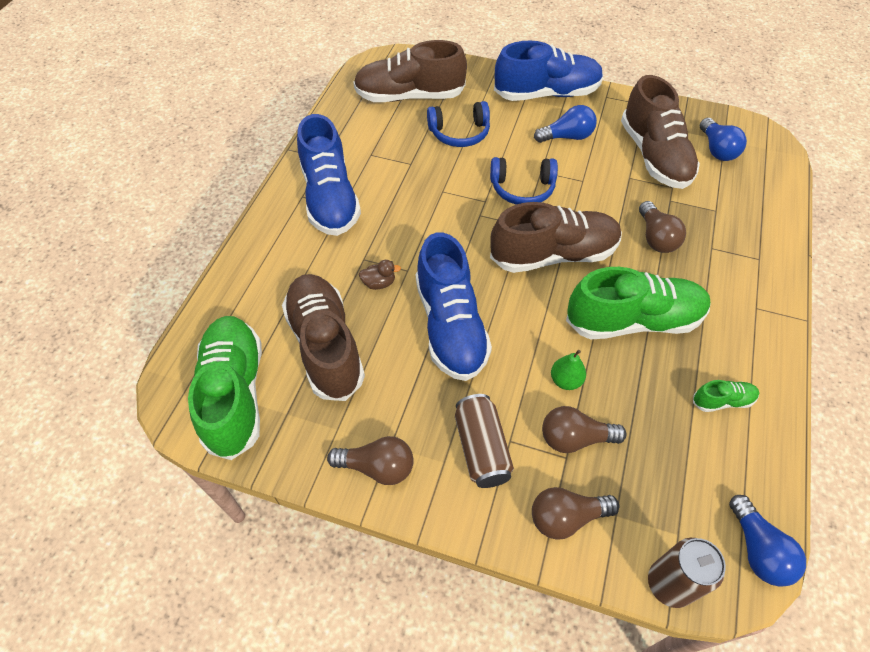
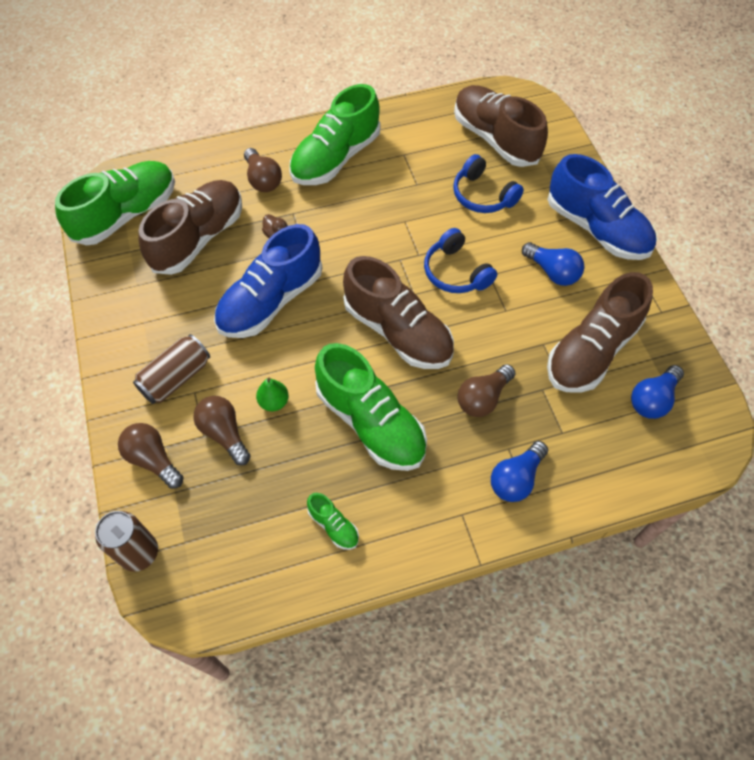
camera: 55 degrees right, 5 degrees up
(330, 198) = (335, 158): blue shoe -> green shoe
(377, 467) = (122, 324): brown light bulb -> brown light bulb (263, 180)
(757, 550) = (204, 606): blue light bulb -> blue light bulb (516, 478)

